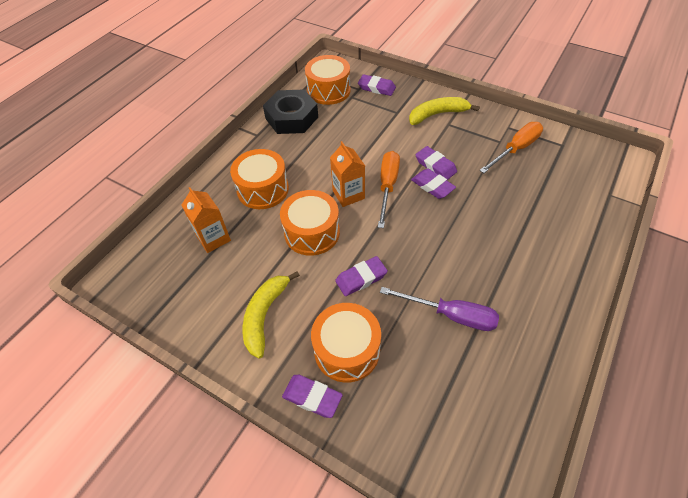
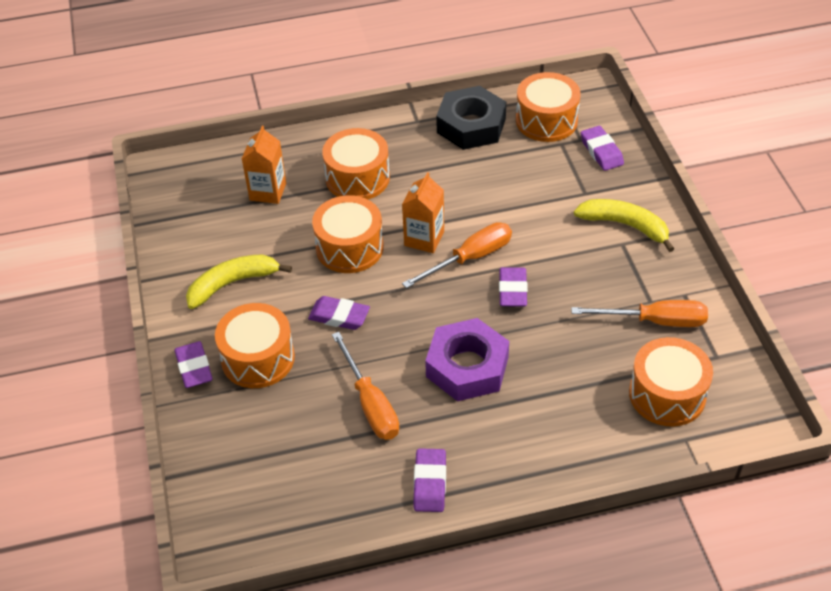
camera: 45 degrees right, 5 degrees down
(435, 166) = (544, 274): purple eraser -> purple eraser (430, 483)
(450, 315) = (370, 403): purple screwdriver -> orange screwdriver
(469, 246) = (467, 367): none -> purple nut
(572, 180) = (667, 394): none -> orange drum

